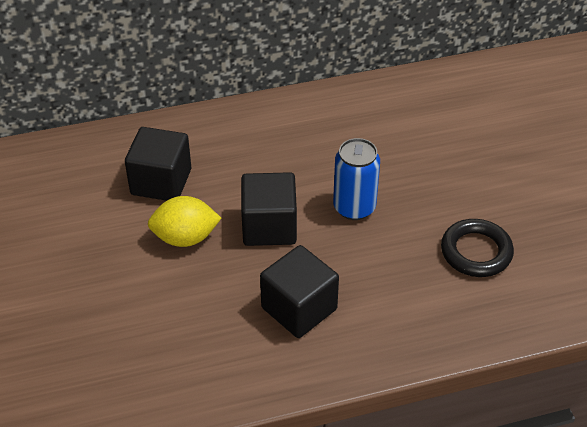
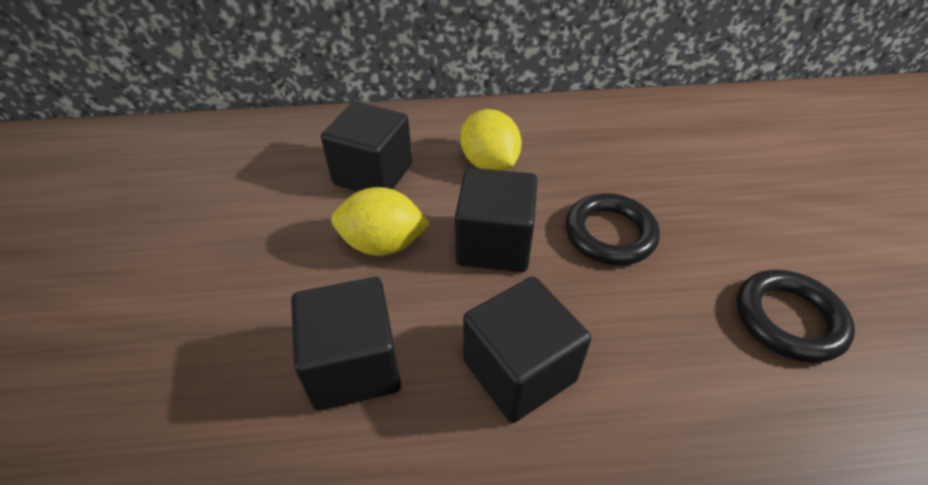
camera: 10 degrees right, 0 degrees up
(188, 321) = (354, 365): none -> black cube
(254, 160) = (489, 163): none -> yellow lemon
(354, 207) = (609, 234): blue can -> black ring

